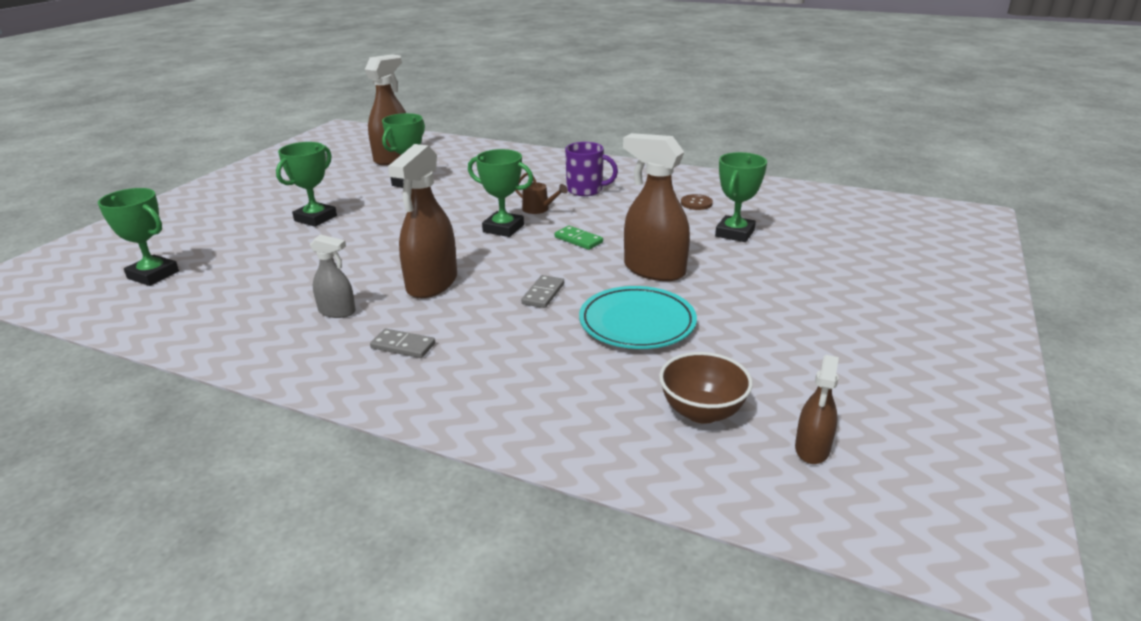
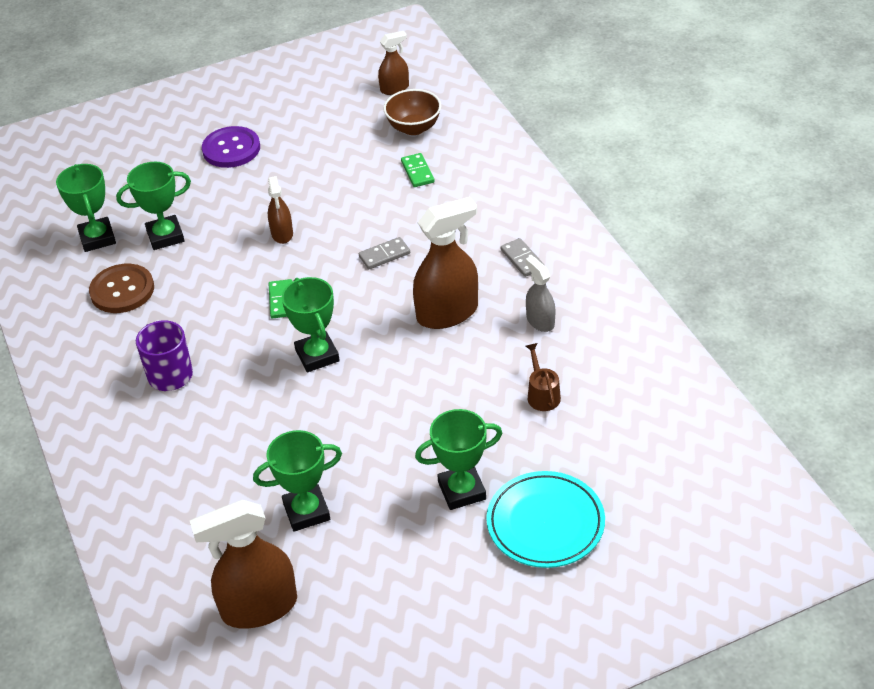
camera: 135 degrees left, 15 degrees up
(153, 275) = (664, 470): green trophy -> green trophy (97, 238)
(539, 209) = (252, 368): brown watering can -> brown watering can (542, 394)
(620, 368) = (417, 172): none -> green domino
(637, 323) = (362, 196): turquoise plate -> turquoise plate (545, 523)
(654, 270) = (282, 234): brown spray bottle -> brown spray bottle, size x0.55
(696, 203) = (122, 290): brown button -> brown button, size x1.77
(826, 300) = (231, 149): none -> purple button

